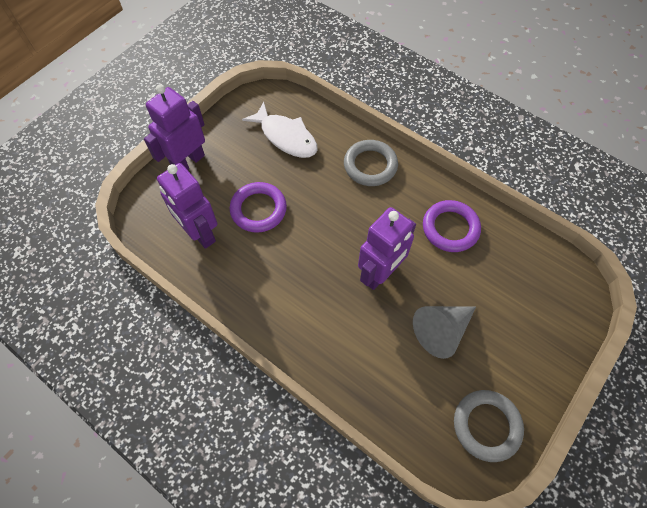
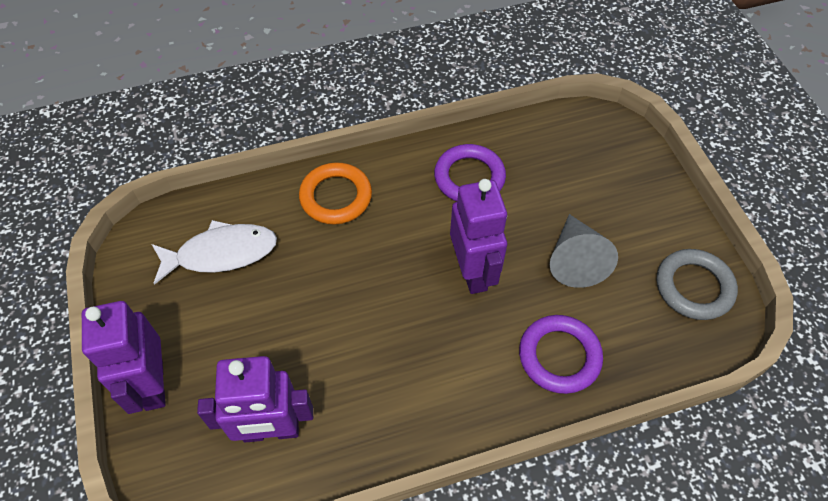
camera: 55 degrees left, 5 degrees down
(258, 209) = (294, 343): purple ring -> purple ring (559, 356)
(370, 165) = (336, 197): grey ring -> orange ring

